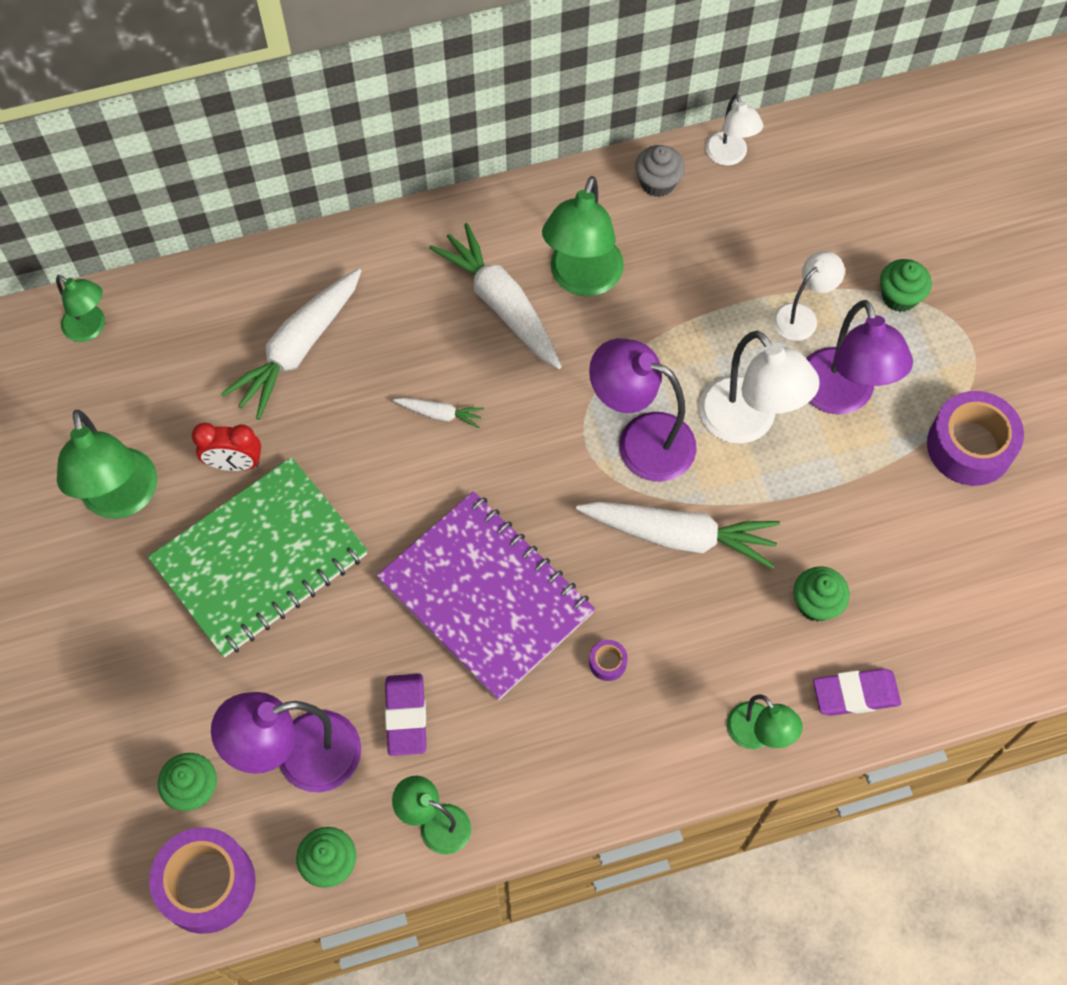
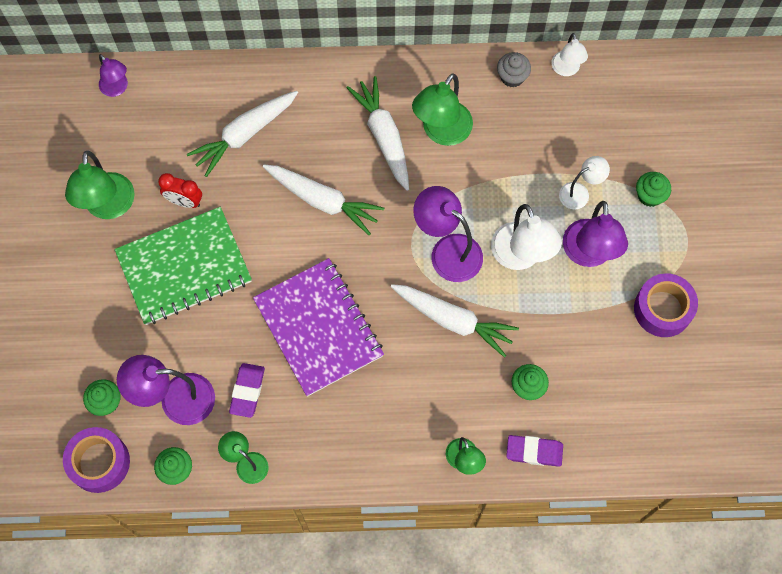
camera: 15 degrees right, 5 degrees up
(91, 328) = (117, 88): green lamp -> purple lamp
(440, 414) = (323, 201): white carrot -> white carrot, size x2.13
(607, 662) = (383, 390): purple tape -> none

